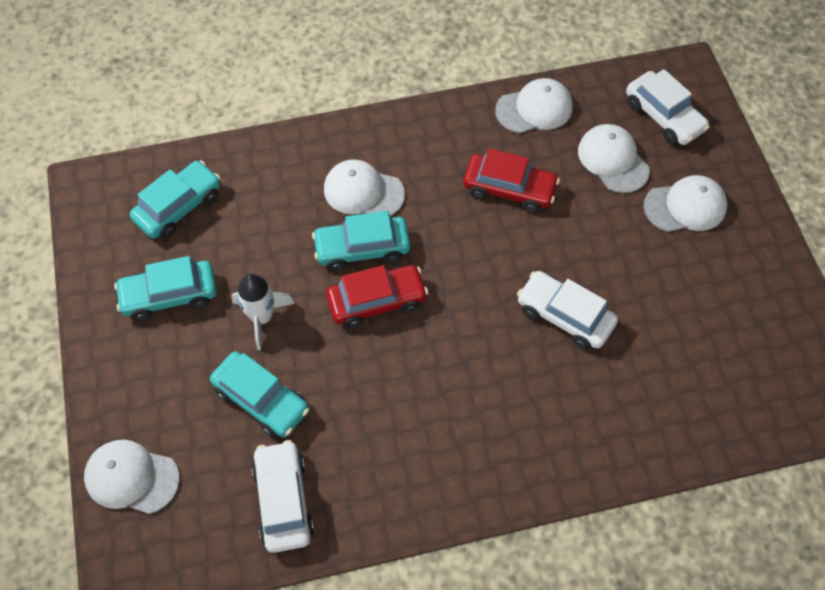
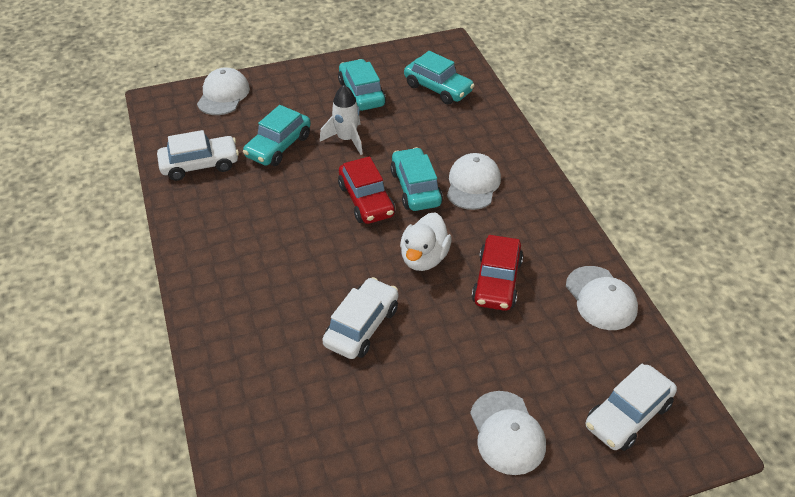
camera: 85 degrees right, 15 degrees down
(473, 250) = (424, 258): none -> white duck
(613, 160) = (553, 366): white cap -> none

